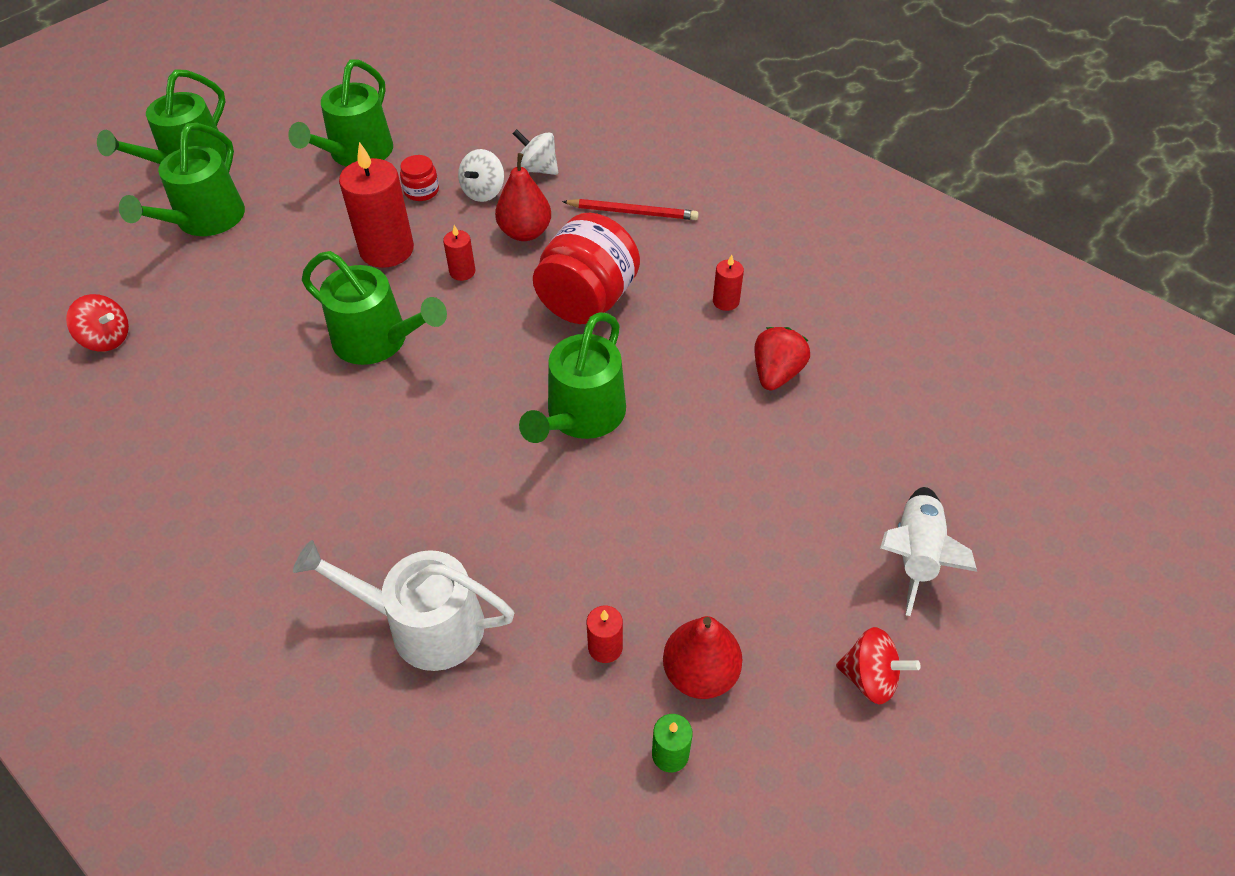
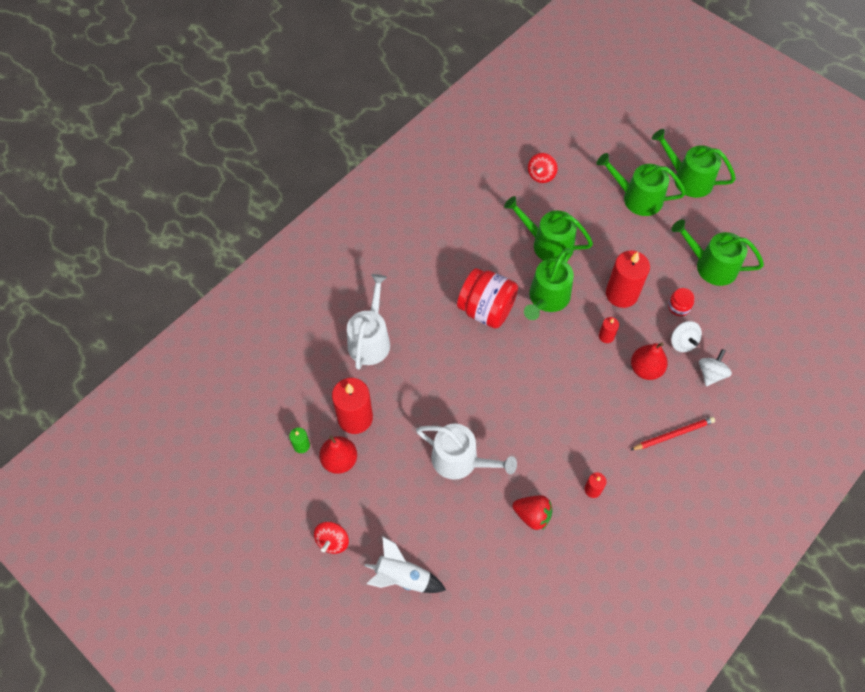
camera: 90 degrees right, 10 degrees up
(483, 192) = (682, 342): white spinning top -> white spinning top turned 135 degrees counterclockwise
(582, 415) = (496, 405): green watering can -> green watering can (548, 244)
(587, 300) = (587, 407): red jar -> red jar (486, 310)
(605, 647) = (355, 418): red candle -> red candle, size x2.12
(633, 212) = (673, 434): red pencil -> red pencil turned 120 degrees counterclockwise
(687, 469) = (460, 460): none -> white watering can

